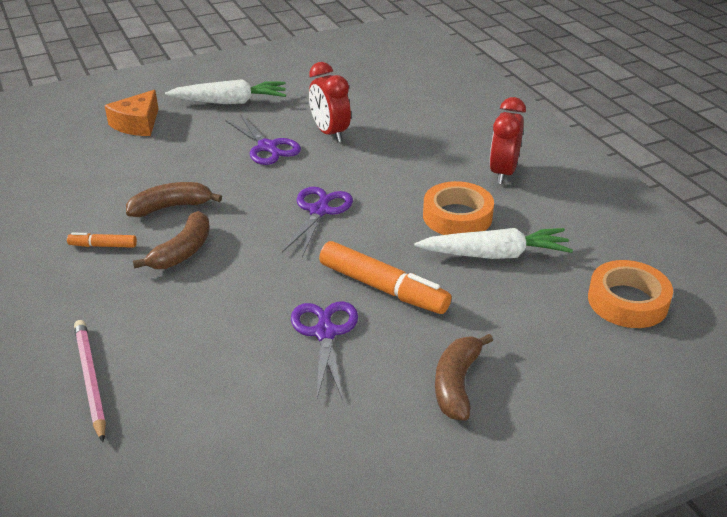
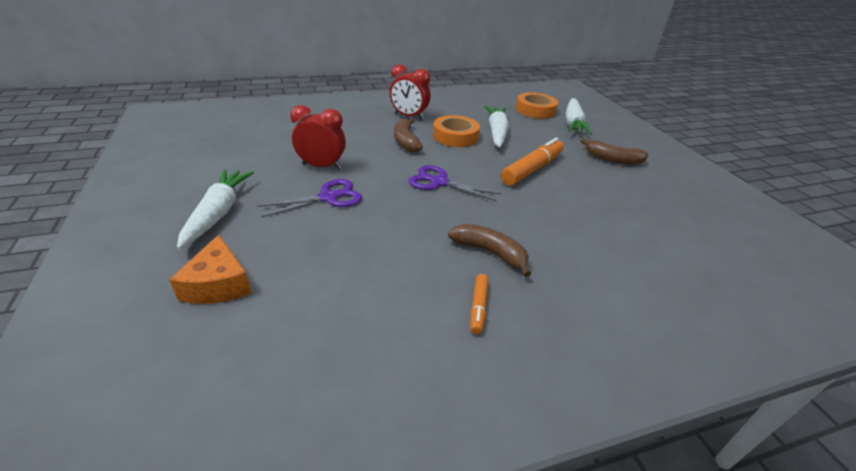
camera: 85 degrees left, 0 degrees up
(91, 380) = (671, 308): pink pencil -> none
(137, 124) = (218, 284): orange cheese -> orange cheese turned 45 degrees clockwise
(171, 207) = (416, 259): brown banana -> brown banana (405, 142)
(325, 333) = (581, 194): purple scissors -> none
(330, 133) = (321, 166): red clock -> red clock turned 150 degrees counterclockwise
(597, 349) = (573, 123): none -> white carrot

